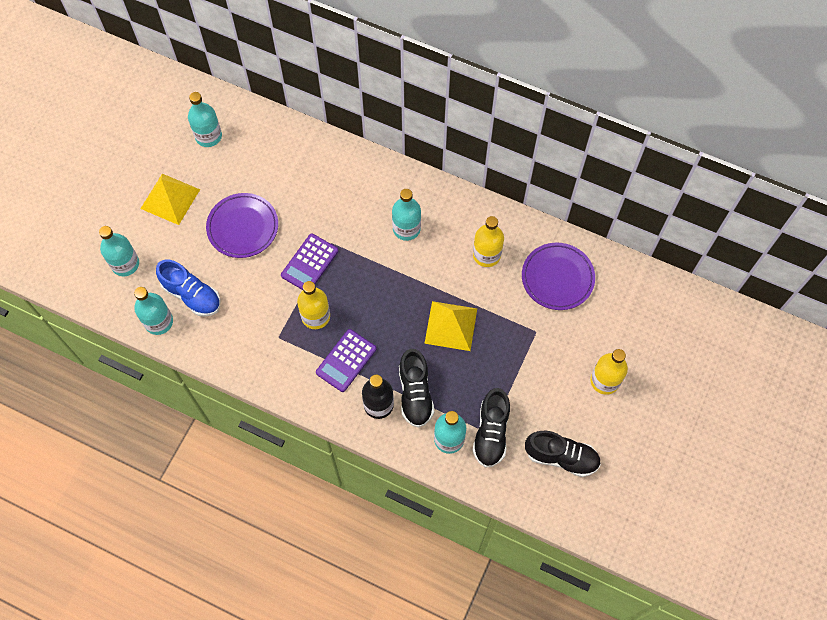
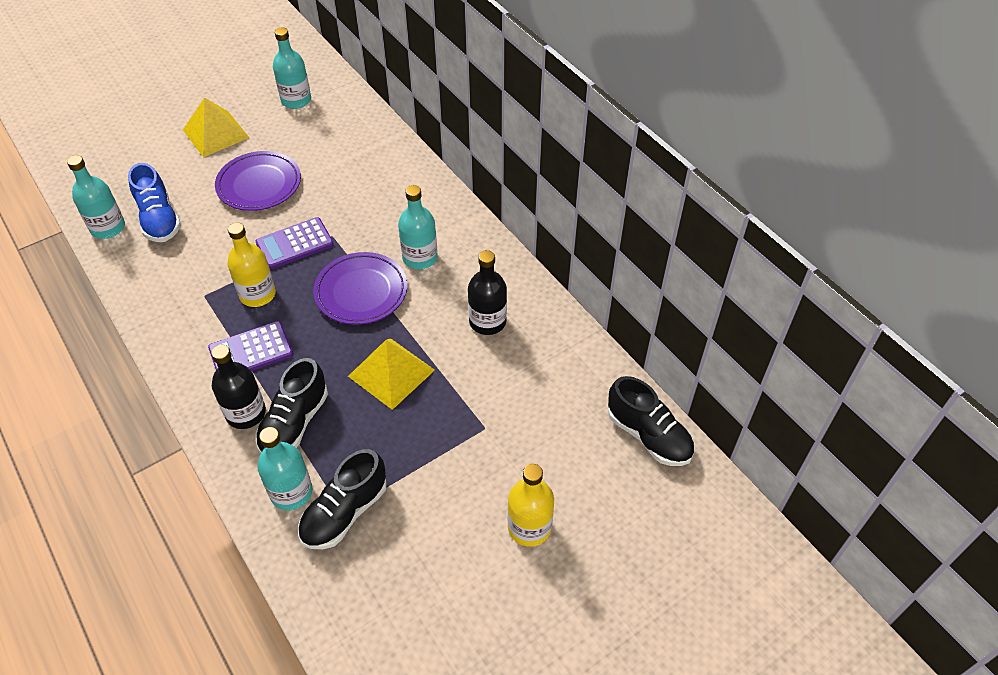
camera: 30 degrees right, 15 degrees down
(125, 264) = (126, 167): turquoise bottle -> none
(486, 255) = (487, 322): yellow bottle -> black bottle
(557, 278) = (553, 383): purple plate -> purple plate (361, 292)
(561, 457) = (407, 589): black shoe -> black shoe (648, 435)

